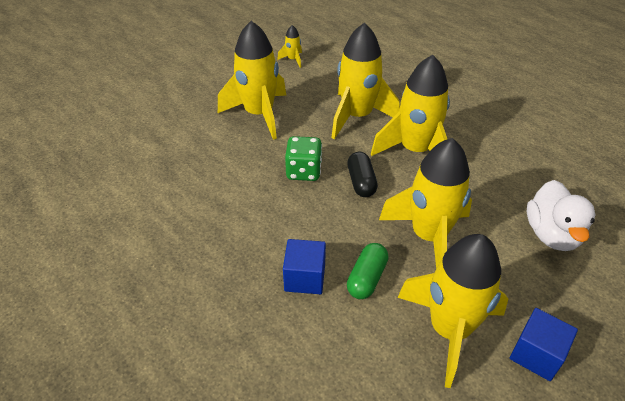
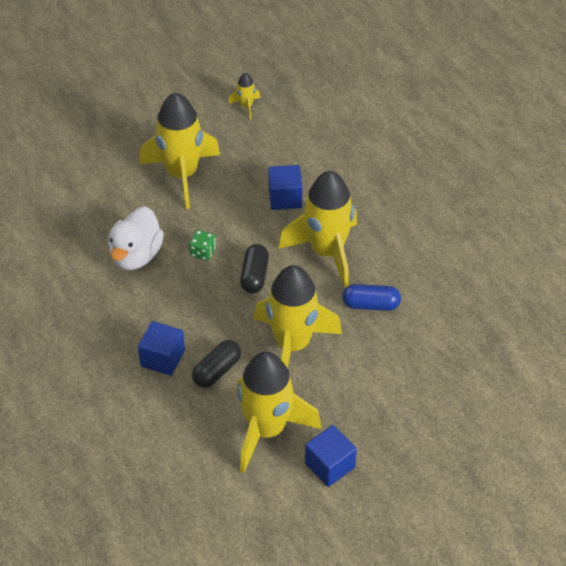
camera: 15 degrees right, 5 degrees up
(304, 171) = (203, 252): green dice -> green dice, size x0.63
(357, 116) = (285, 198): yellow rocket -> blue cube
(366, 278) = (217, 371): green capsule -> black capsule
(479, 186) = (371, 305): none -> blue capsule
(551, 234) = (411, 368): white duck -> white duck (136, 255)

